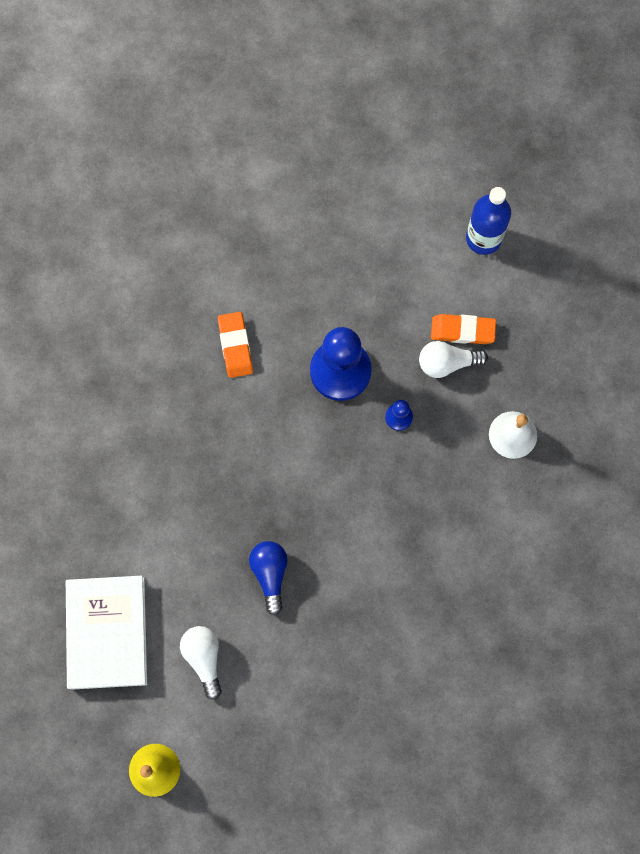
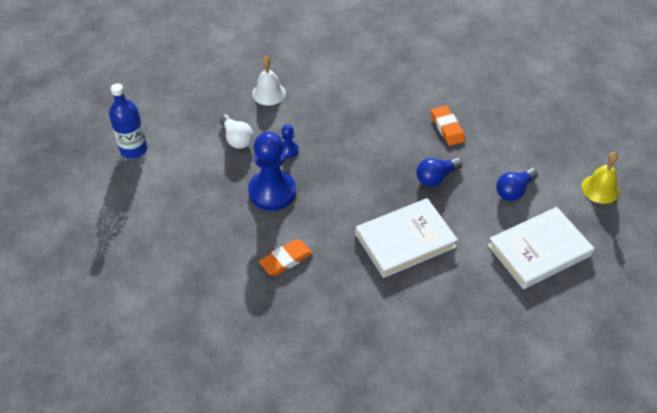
camera: 115 degrees left, 25 degrees down
(197, 488) = (405, 240): none -> white book
(204, 658) = (514, 191): white light bulb -> blue light bulb
(462, 330) = (209, 138): orange eraser -> orange eraser (447, 128)

